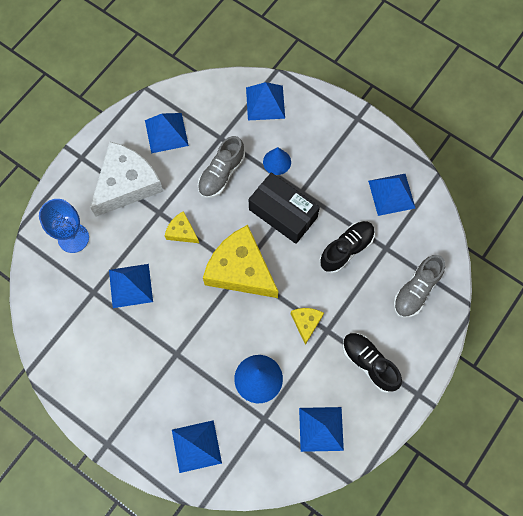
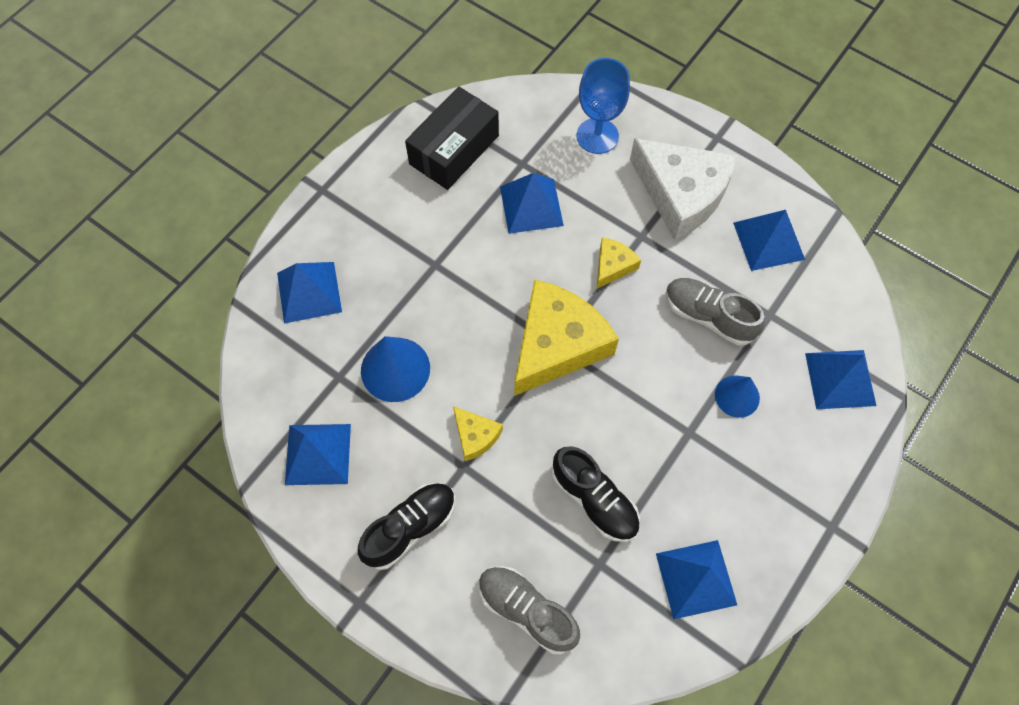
camera: 90 degrees right, 5 degrees down
(283, 213) = (650, 404): black box -> black box (454, 150)
(306, 323) = (475, 436): yellow cheese -> yellow cheese turned 45 degrees clockwise

